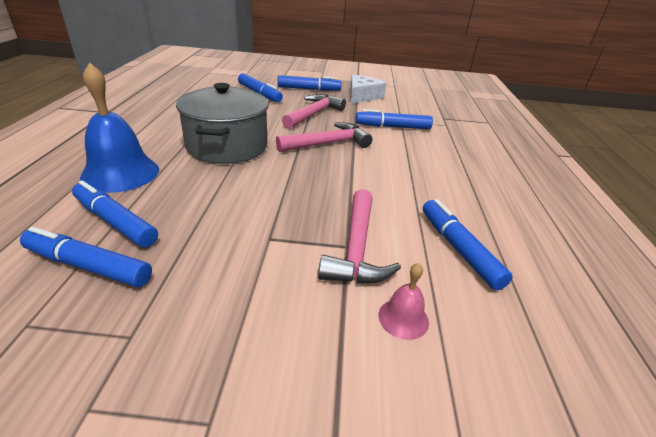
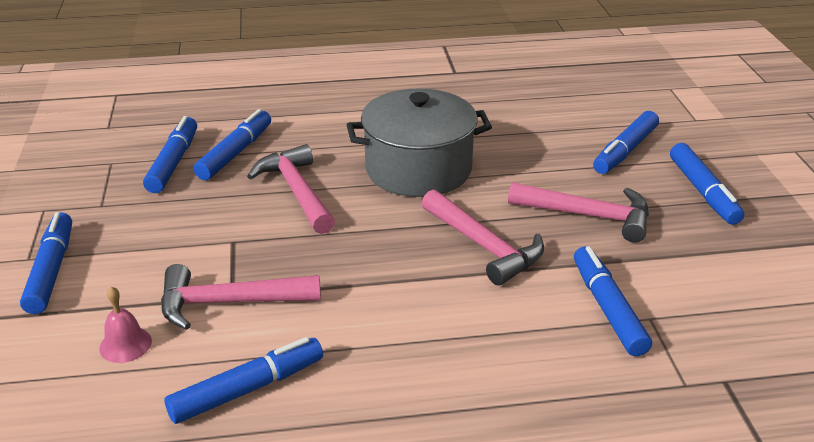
camera: 80 degrees right, 0 degrees up
(120, 173) = (319, 127): blue bell -> none
(216, 197) = (297, 192): none -> pink hammer
(253, 391) = (51, 271): none -> blue marker
(362, 96) = (735, 257): white cheese -> none

